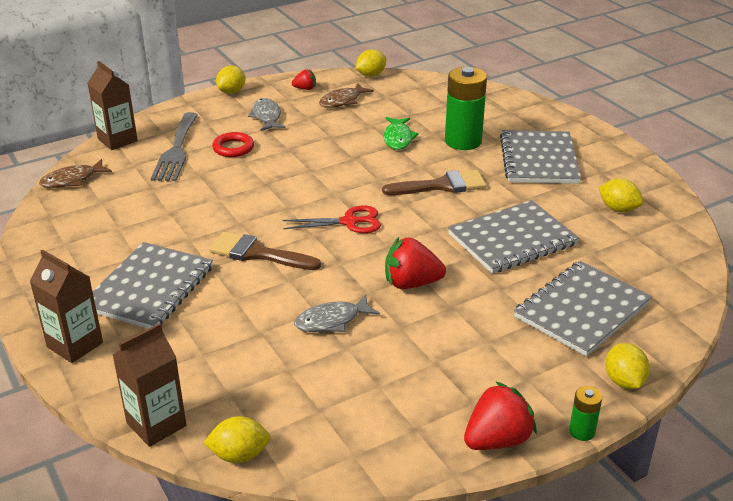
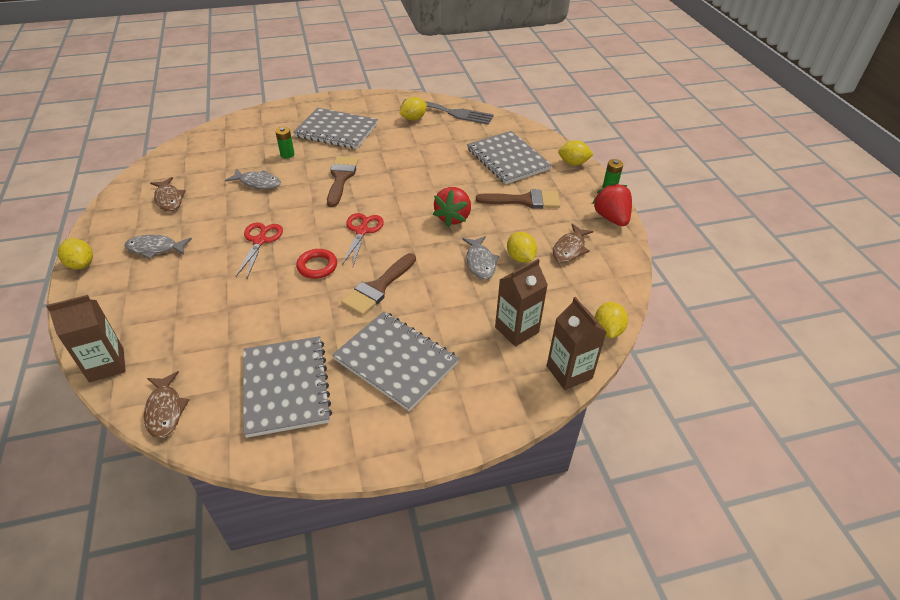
camera: 75 degrees left, 10 degrees up
(75, 345) = (457, 420): brown carton -> brown carton (516, 330)
(176, 150) = (168, 319): grey fork -> grey fork (451, 112)
(233, 148) = (197, 278): red ring -> red ring (317, 266)
(302, 165) = (260, 241): none -> red scissors
(305, 89) = (124, 216): red strawberry -> none
(371, 75) = (137, 175): yellow lemon -> yellow lemon (520, 258)
(397, 400) = (570, 249): none -> brown fish
(398, 138) = (258, 183): green fish -> grey fish
(463, 141) = (287, 154): green battery -> green battery, size x0.47
(487, 341) = (524, 200): none -> brown brush
(512, 239) = (424, 165): grey notebook -> grey notebook (286, 387)

